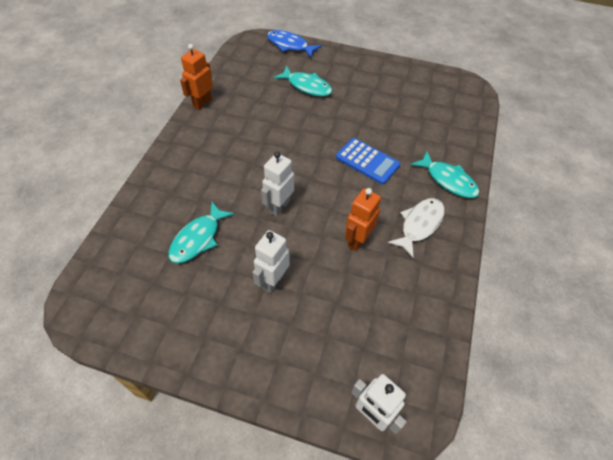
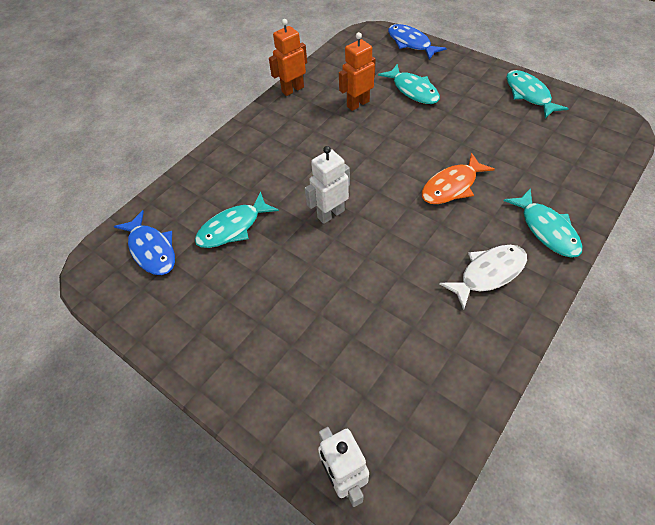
camera: 25 degrees right, 0 degrees up
(129, 277) = (151, 249): none -> blue fish
(273, 281) = (292, 292): white robot -> none
(357, 240) = (405, 272): orange robot -> orange robot (357, 104)
(367, 161) = (452, 186): blue calculator -> orange fish
(398, 75) = (529, 95): none -> turquoise fish

